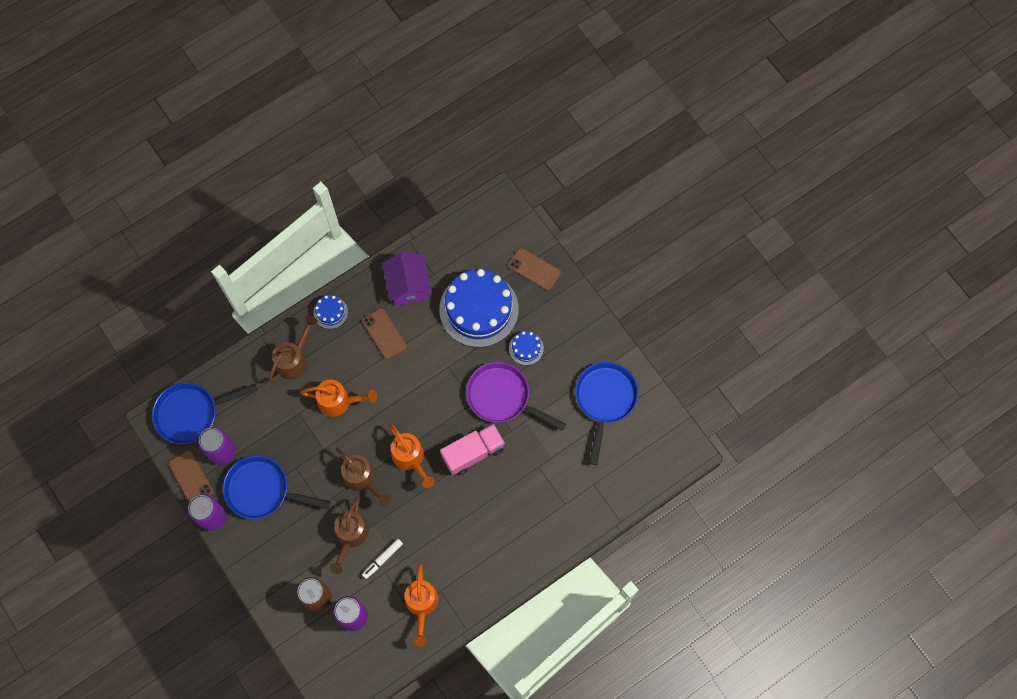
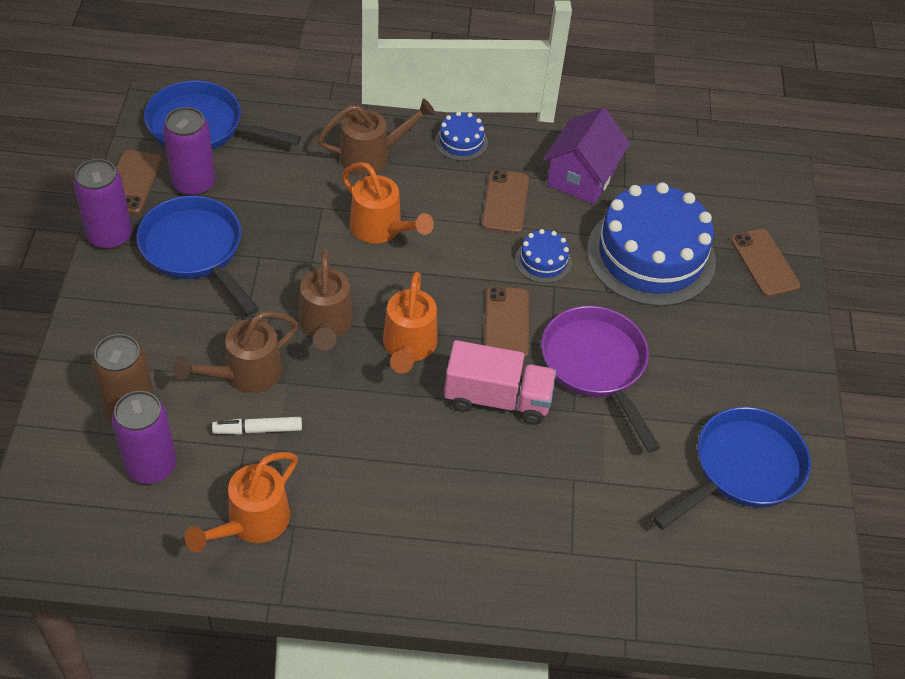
camera: 35 degrees right, 20 degrees down
(443, 407) = (506, 323): none -> brown phone
(526, 348) = (678, 336): blue cake -> blue cake (543, 261)

